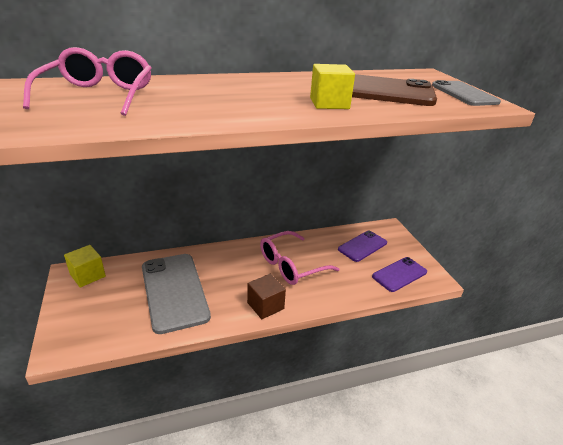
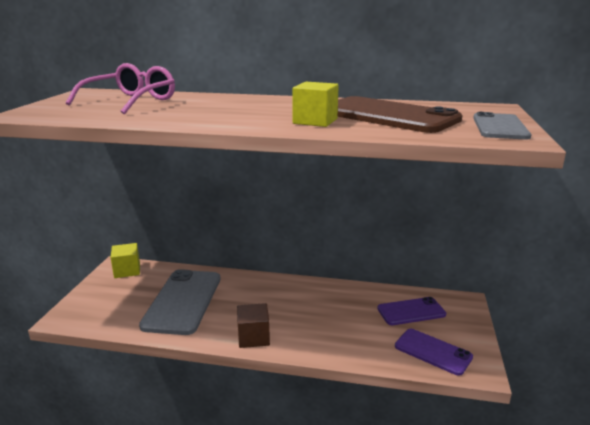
camera: 30 degrees right, 10 degrees down
(291, 265) = (311, 309): pink glasses -> none
(399, 274) = (433, 351): purple phone -> purple phone turned 45 degrees clockwise

